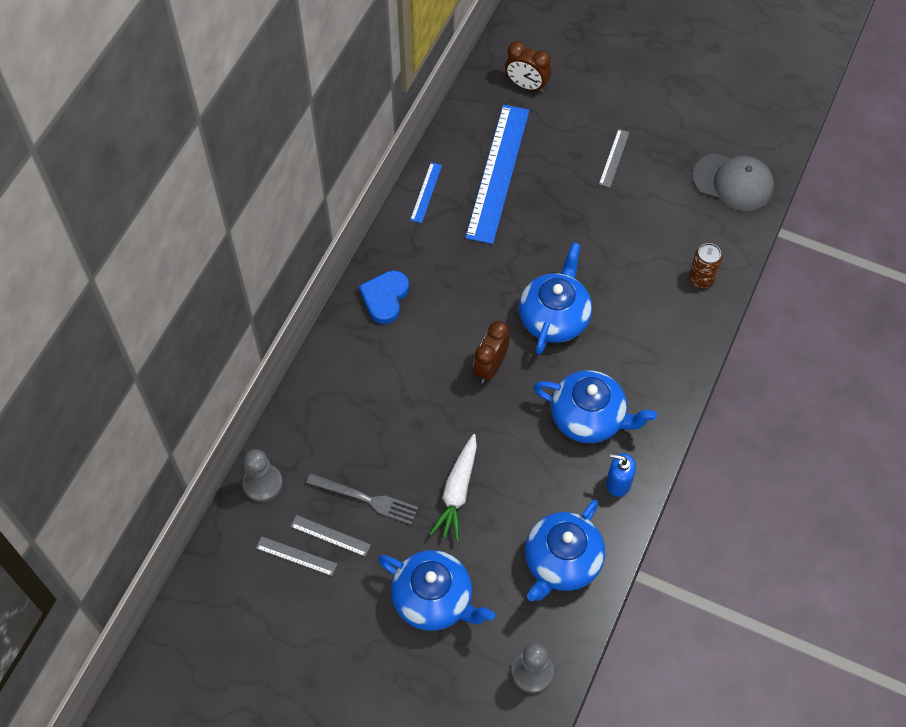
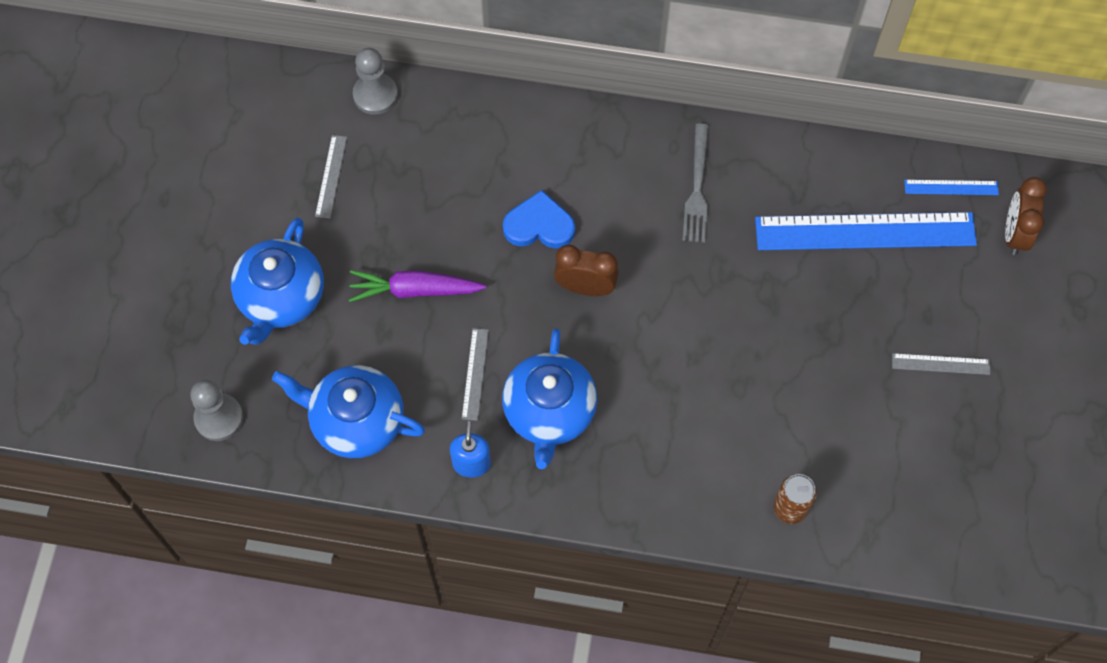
camera: 75 degrees right, 5 degrees up
(296, 556) = (300, 150): grey ruler -> grey ruler (475, 374)
(366, 499) = (382, 199): grey fork -> grey fork (697, 188)
(385, 298) = (643, 152): blue heart -> blue heart (539, 225)
(426, 192) = (806, 158): blue ruler -> blue ruler (951, 187)
(457, 492) = (414, 290): white carrot -> purple carrot
(554, 317) = (676, 343): blue teapot -> none
(733, 182) = (958, 523): grey cap -> none

